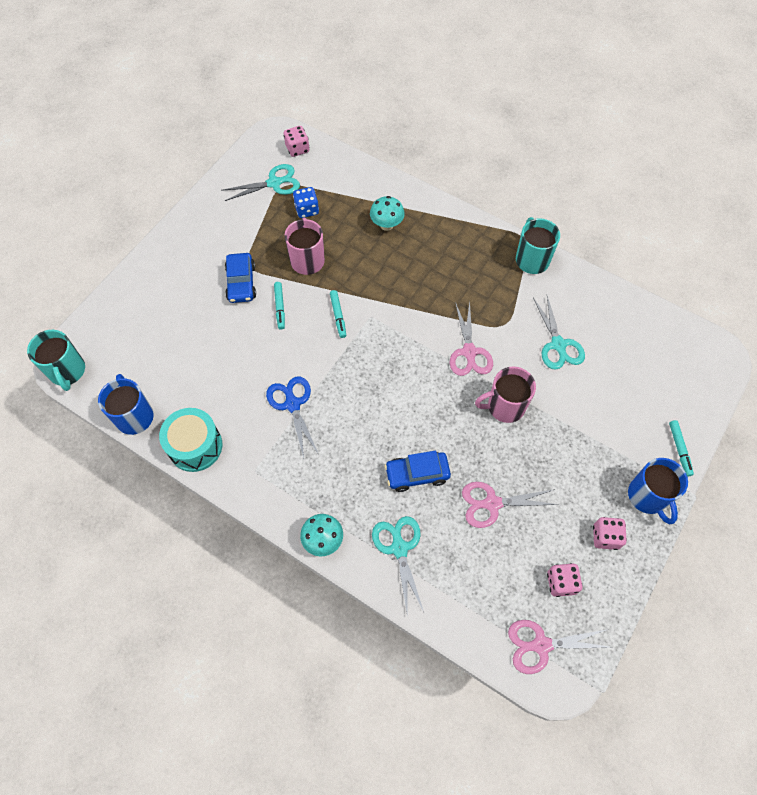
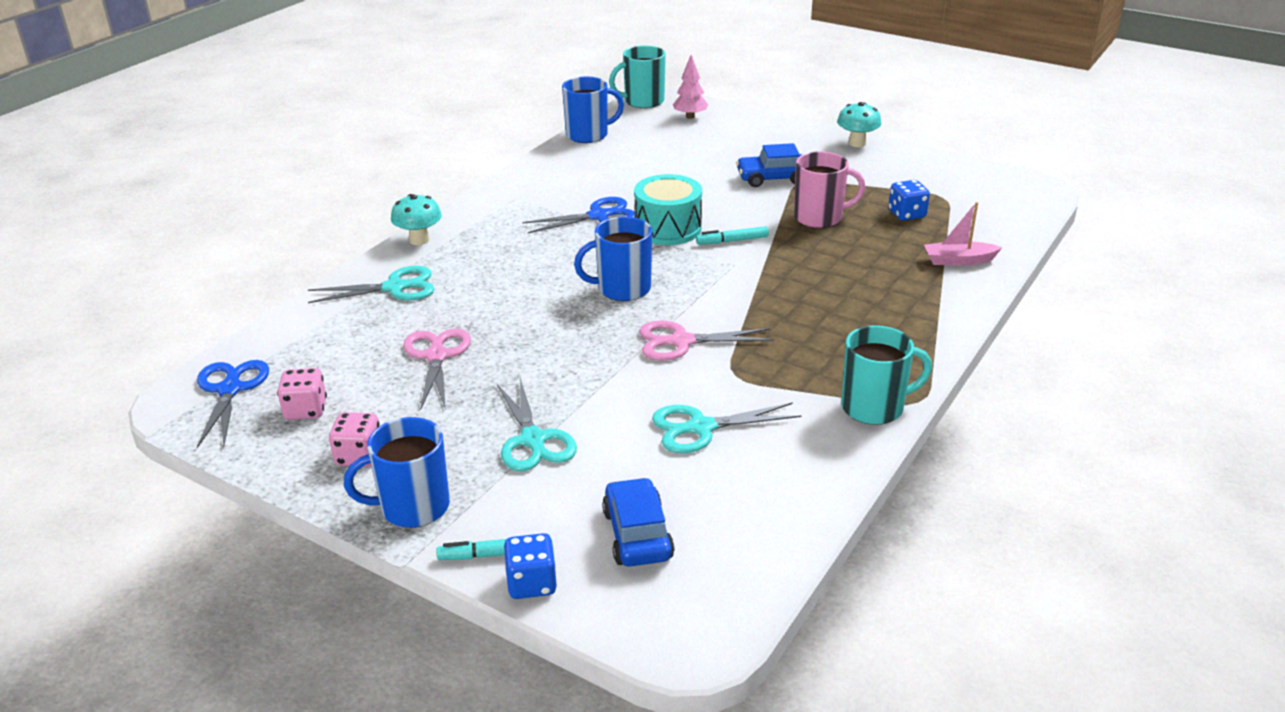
camera: 90 degrees right, 30 degrees down
(111, 334) = (690, 117): none -> pink tree
(195, 446) = (549, 166): turquoise drum -> turquoise drum (668, 228)
(274, 183) = (945, 191): turquoise scissors -> turquoise scissors (533, 440)
(280, 307) = (739, 203): turquoise marker -> none
(297, 149) = (1017, 204): pink dice -> none
(371, 193) = (958, 260): none -> pink boat
(387, 225) = (901, 273): turquoise mushroom -> turquoise mushroom (857, 143)
(403, 387) = (622, 289): none -> blue mug
(417, 474) = (491, 299): blue car -> blue car (637, 534)
(505, 406) = (588, 371): pink mug -> none
(541, 645) = (230, 389): pink scissors -> blue scissors
(697, 428) = (531, 583): none -> blue dice

